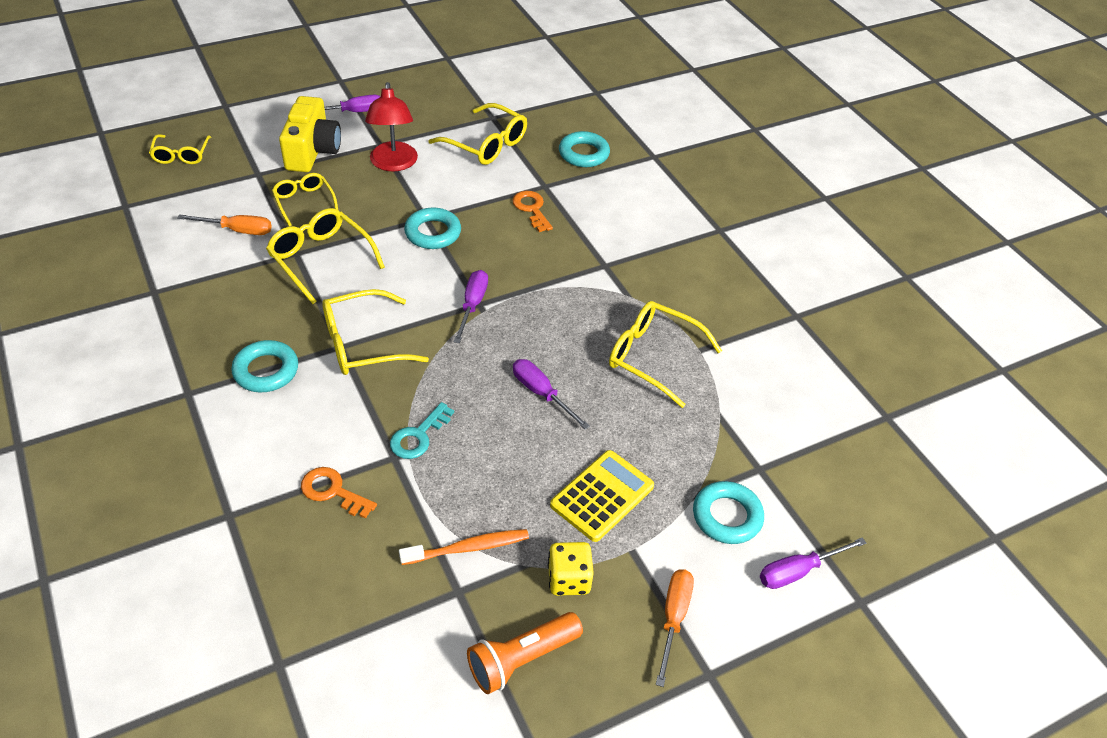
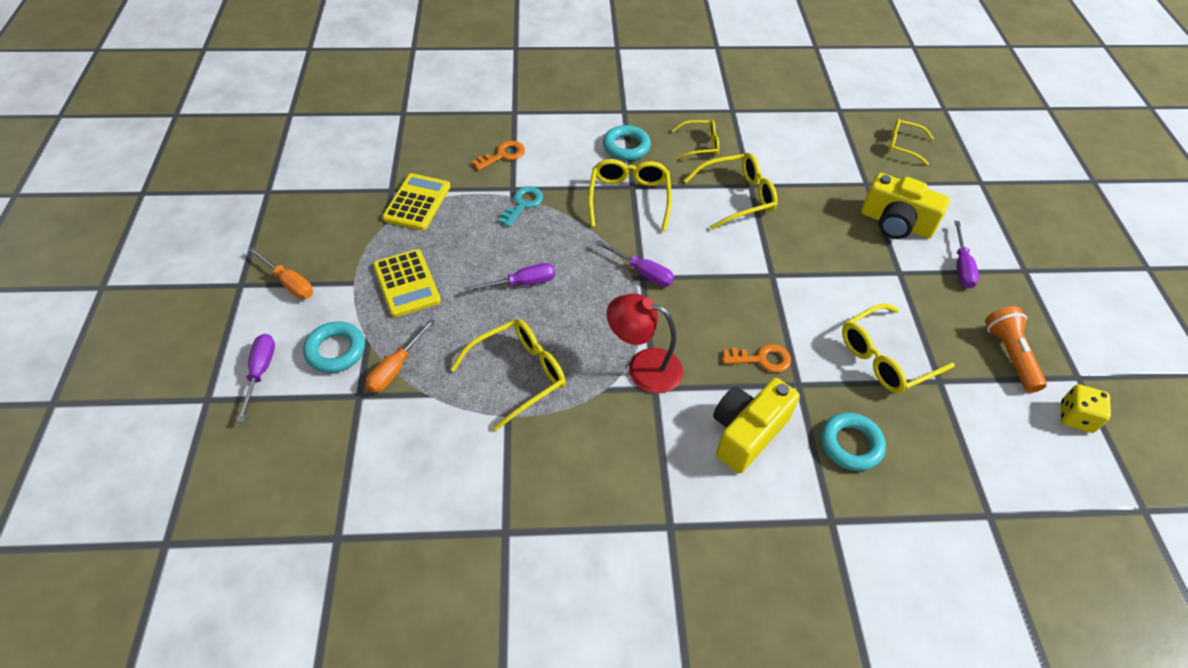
camera: 115 degrees right, 5 degrees up
(237, 230) = (790, 159): orange screwdriver -> orange screwdriver (396, 367)
(304, 202) = (817, 203): yellow glasses -> yellow glasses (700, 145)
(393, 164) = (863, 274): red lamp -> red lamp (643, 367)
(418, 436) = (523, 204): turquoise key -> turquoise key turned 60 degrees clockwise
(433, 233) = (748, 274): turquoise ring -> none
(468, 548) = (417, 202): orange toothbrush -> yellow calculator
(521, 659) = (326, 203): orange flashlight -> orange flashlight (1010, 355)
(569, 579) = (358, 242): yellow dice -> yellow dice (1075, 417)
(611, 206) = (747, 433): none -> yellow camera

